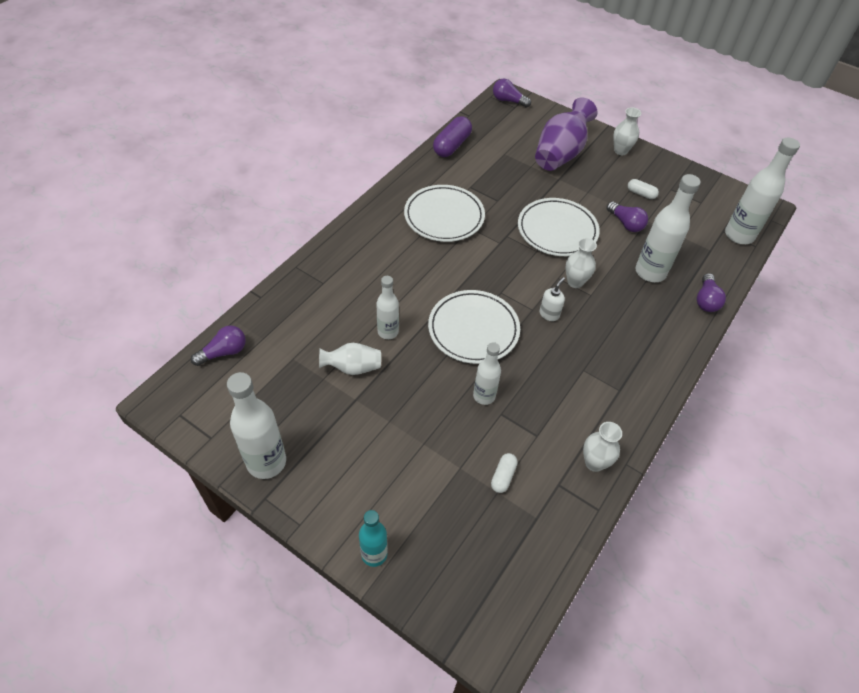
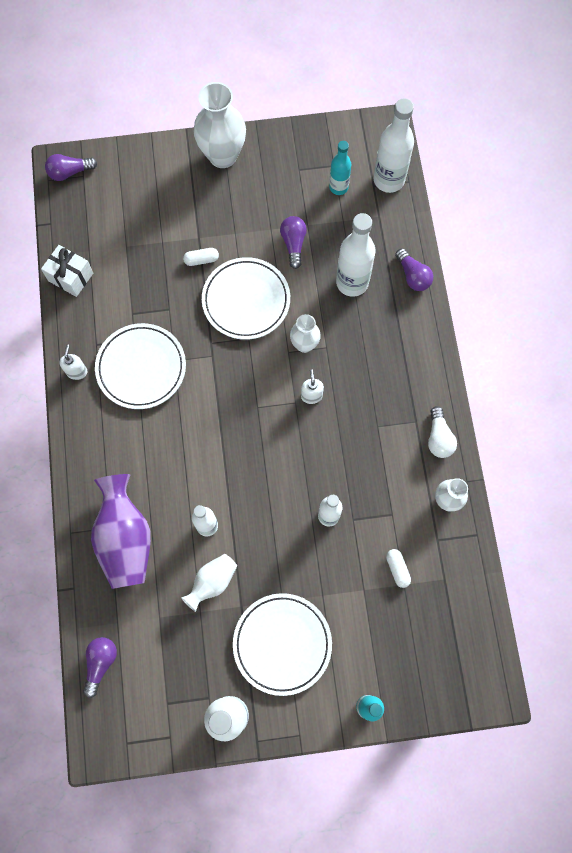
camera: 40 degrees left, 20 degrees up
(400, 191) = (77, 372): none -> white soap dispenser
(452, 145) = (71, 277): purple capsule -> white gift
(473, 329) = (268, 463): white plate -> white plate (282, 644)
(560, 154) = (175, 204): purple vase -> purple vase (126, 539)
(620, 151) = (222, 156): white vase -> white vase, size x1.79
(625, 223) = (293, 244): purple light bulb -> purple light bulb turned 105 degrees counterclockwise
(629, 415) = (438, 438): none -> white light bulb
(641, 194) = (279, 197): white capsule -> white capsule (201, 260)
(693, 215) = (338, 187): none -> turquoise bottle

